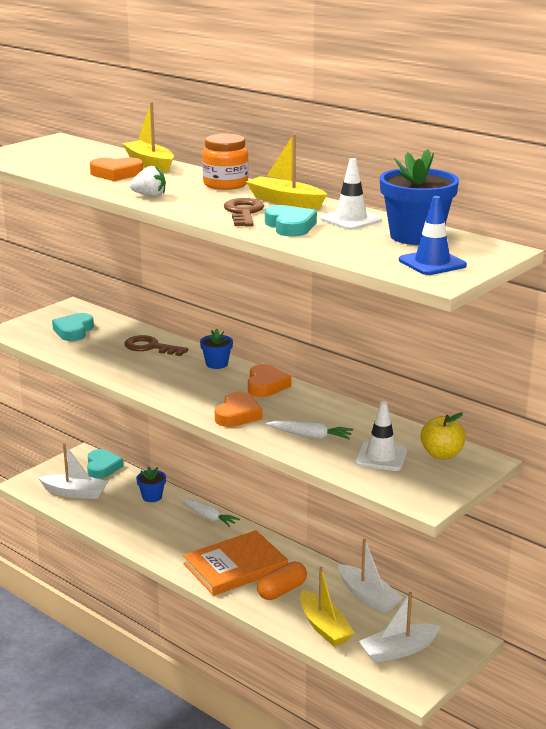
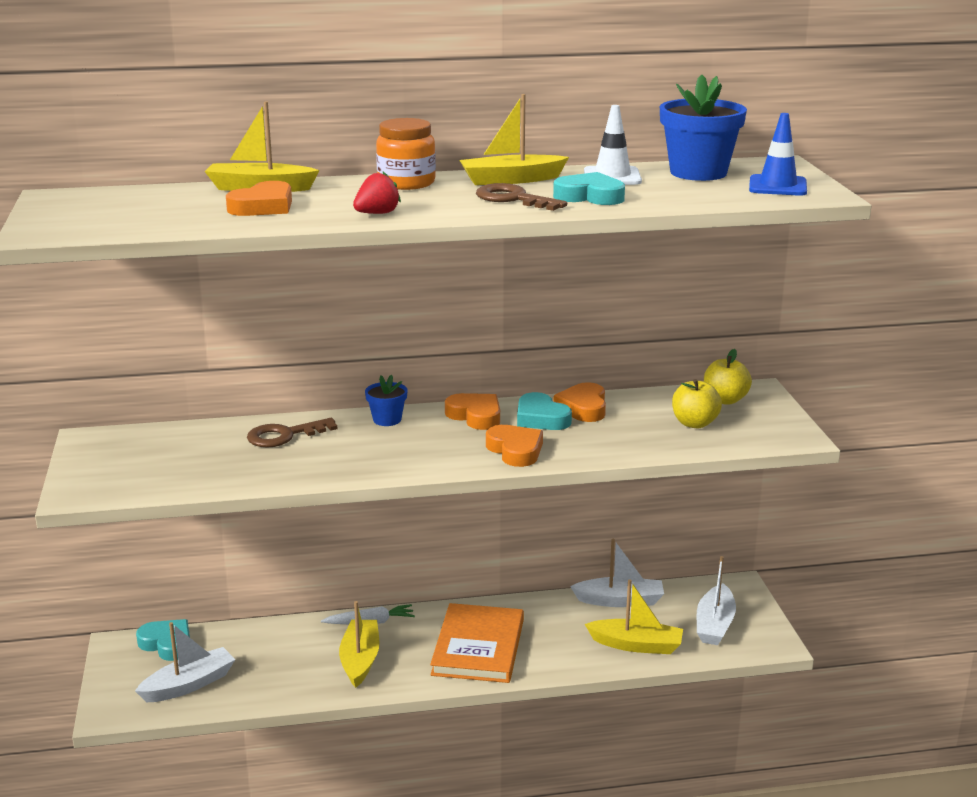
camera: 50 degrees left, 0 degrees up
(73, 331) = (158, 459): turquoise heart -> turquoise heart (541, 418)
(149, 196) = (377, 213): white strawberry -> red strawberry
(152, 497) = (279, 639): blue flower pot -> none
(167, 532) = (360, 660): none -> yellow boat
(282, 590) = (552, 640): orange capsule -> none
(310, 436) = (611, 436): white carrot -> none
(338, 412) = (583, 408): none -> orange heart
(381, 457) = (694, 423): white traffic cone -> yellow apple

